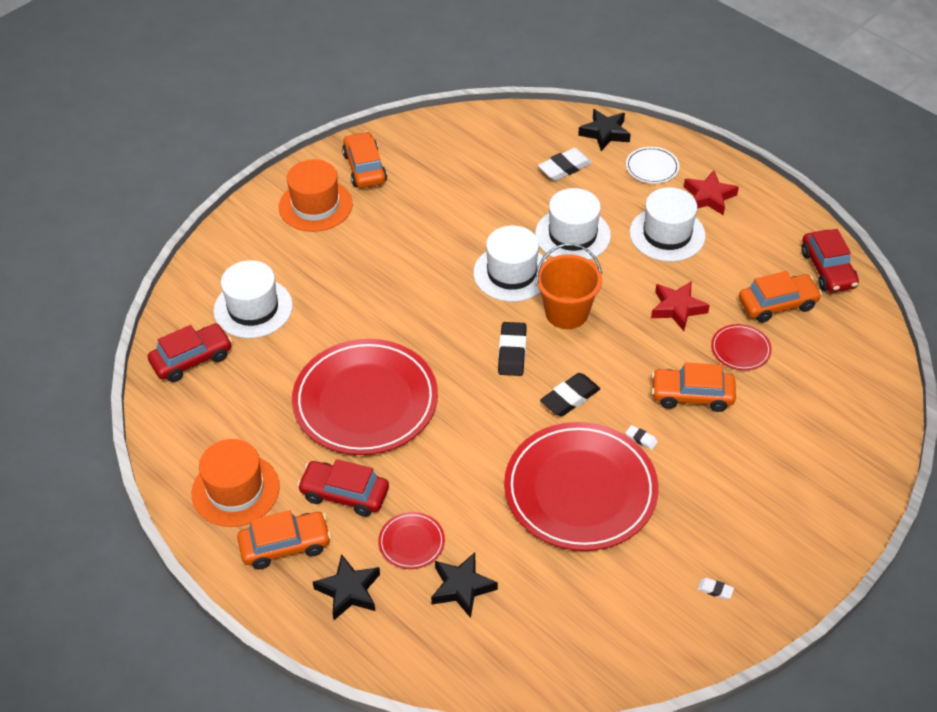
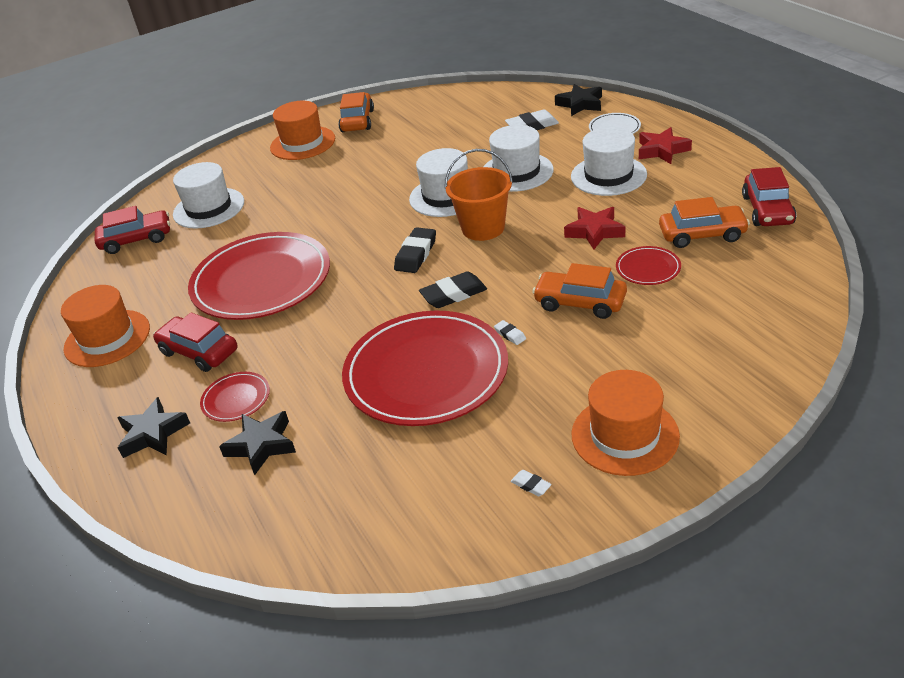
camera: 20 degrees right, 10 degrees down
(285, 545) = (120, 387): orange car -> none
(775, 531) = (625, 435): none -> orange hat

